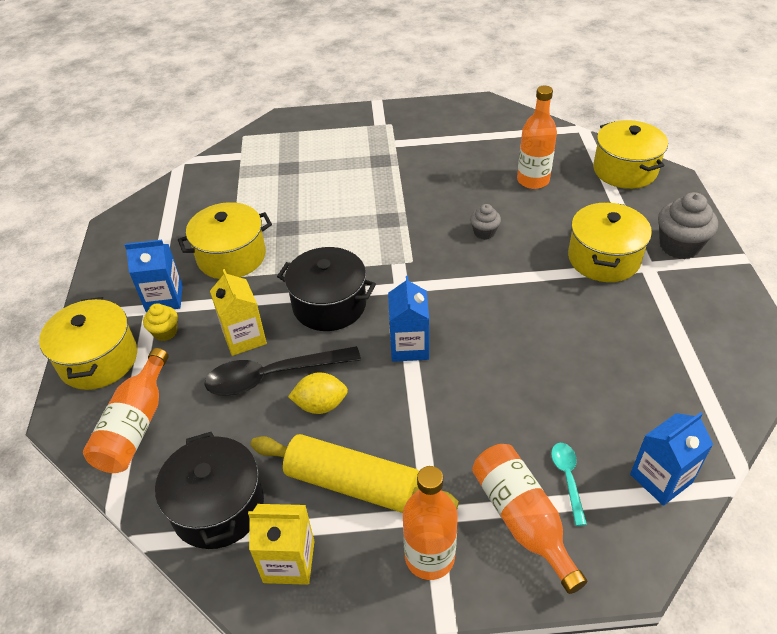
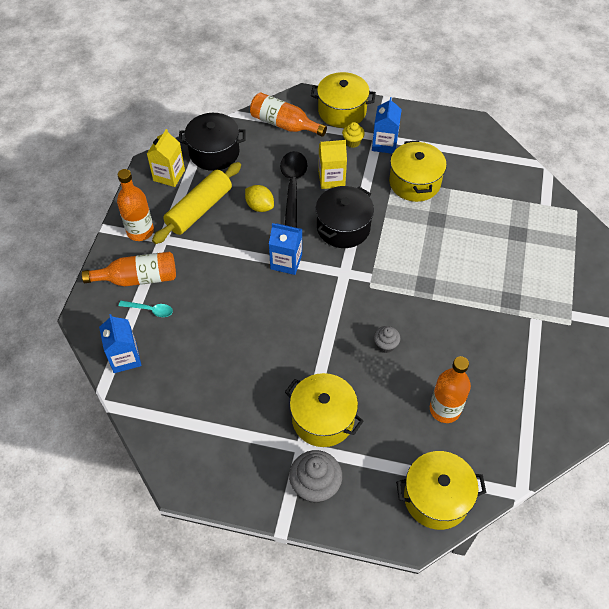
camera: 105 degrees right, 10 degrees up
(321, 405) = (260, 206): yellow lemon -> yellow lemon turned 60 degrees counterclockwise

